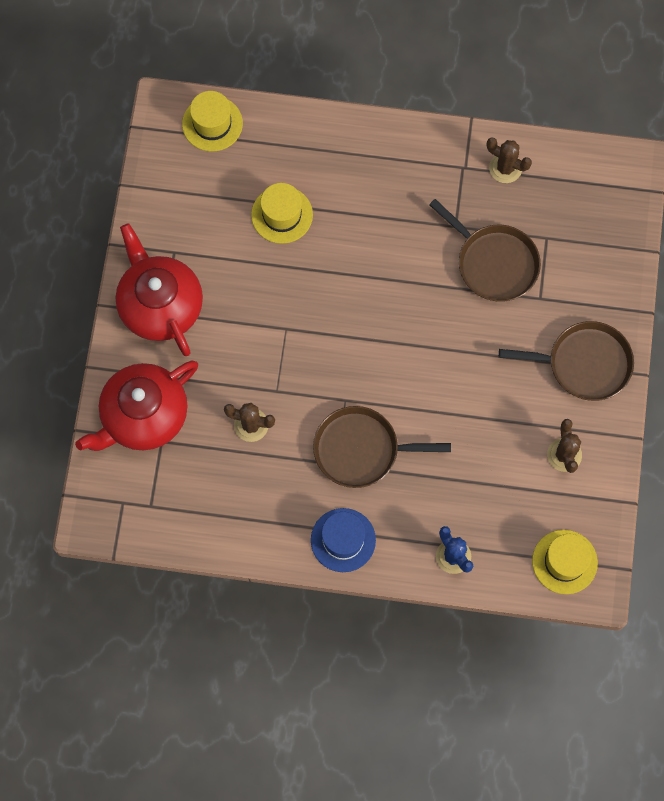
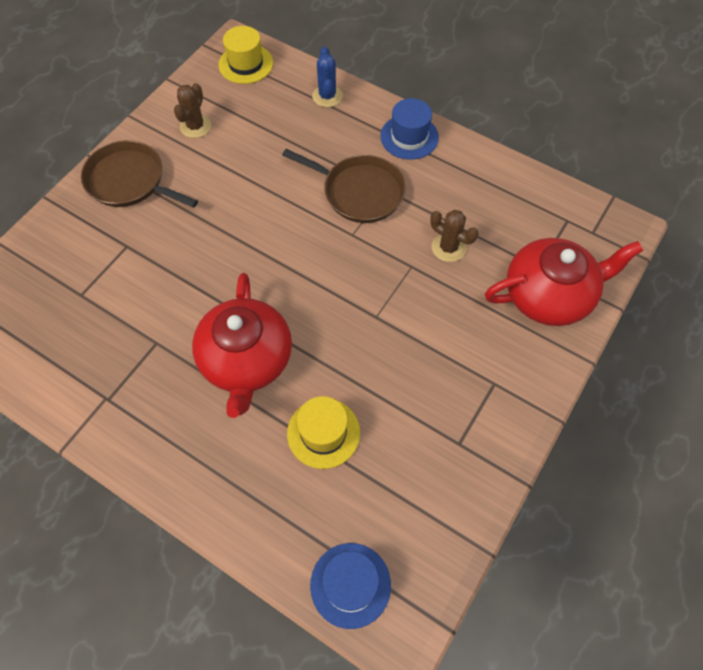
camera: 155 degrees left, 10 degrees down
(160, 305) = (495, 393): red teapot -> red teapot (246, 360)
(212, 123) = (350, 585): yellow hat -> blue hat
(494, 263) = (145, 293): brown pan -> none
(505, 168) = (67, 379): brown cactus -> none

